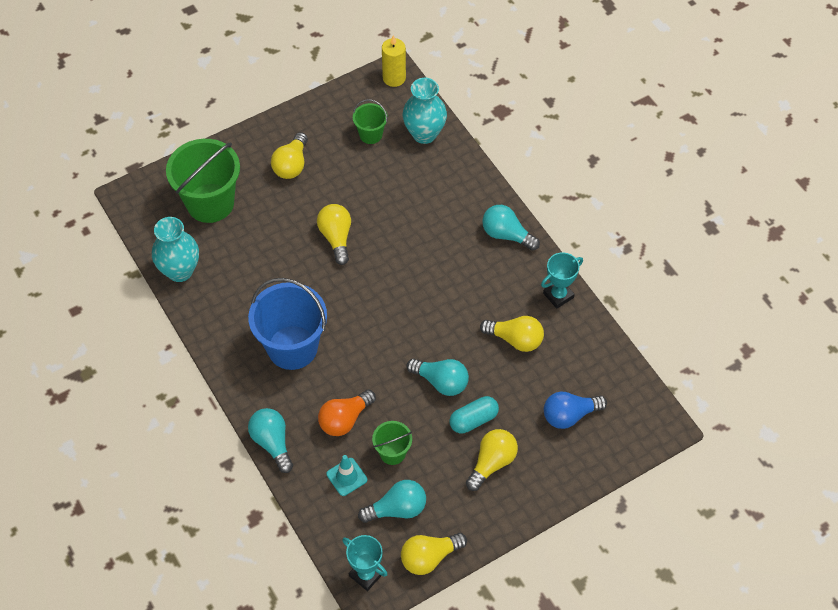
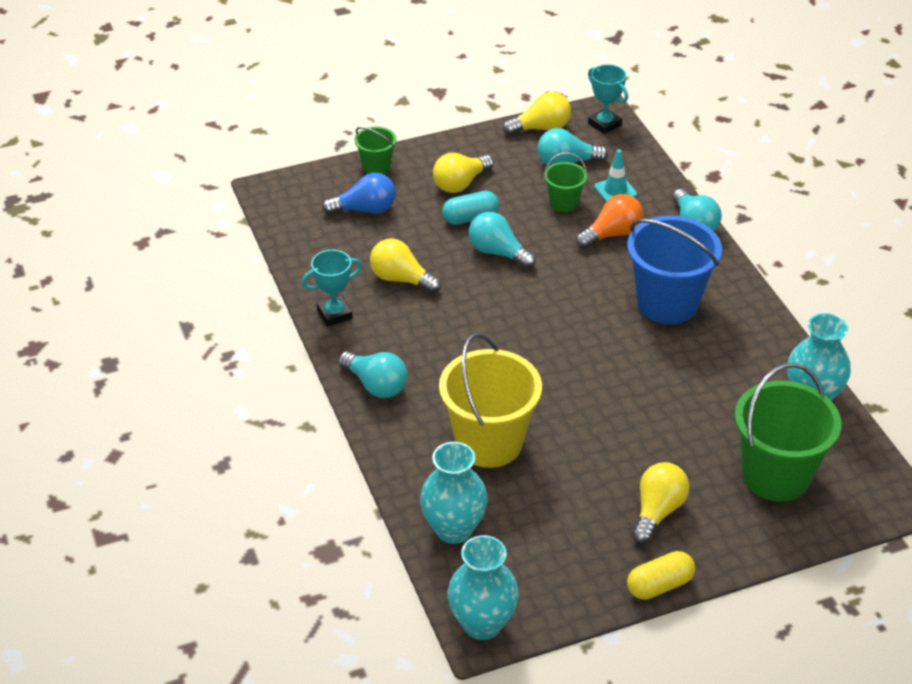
camera: 170 degrees left, 15 degrees down
(288, 116) = (659, 585): none -> yellow capsule
(336, 238) = (602, 410): yellow light bulb -> none
(370, 134) = (534, 539): green bucket -> green bucket (376, 166)
(394, 78) = (482, 624): yellow candle -> turquoise vase
(413, 199) = (489, 443): none -> yellow bucket

